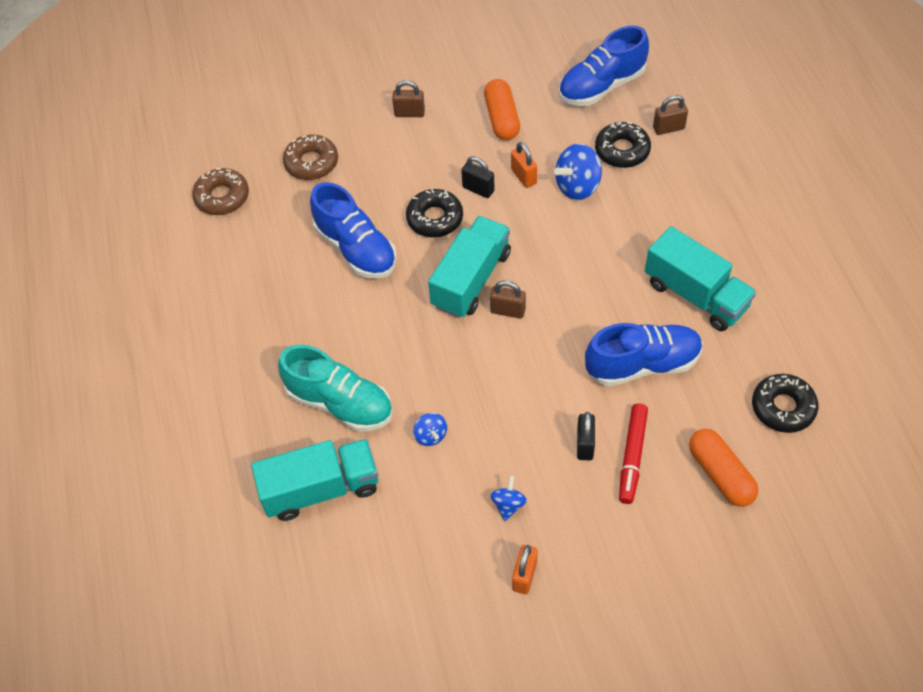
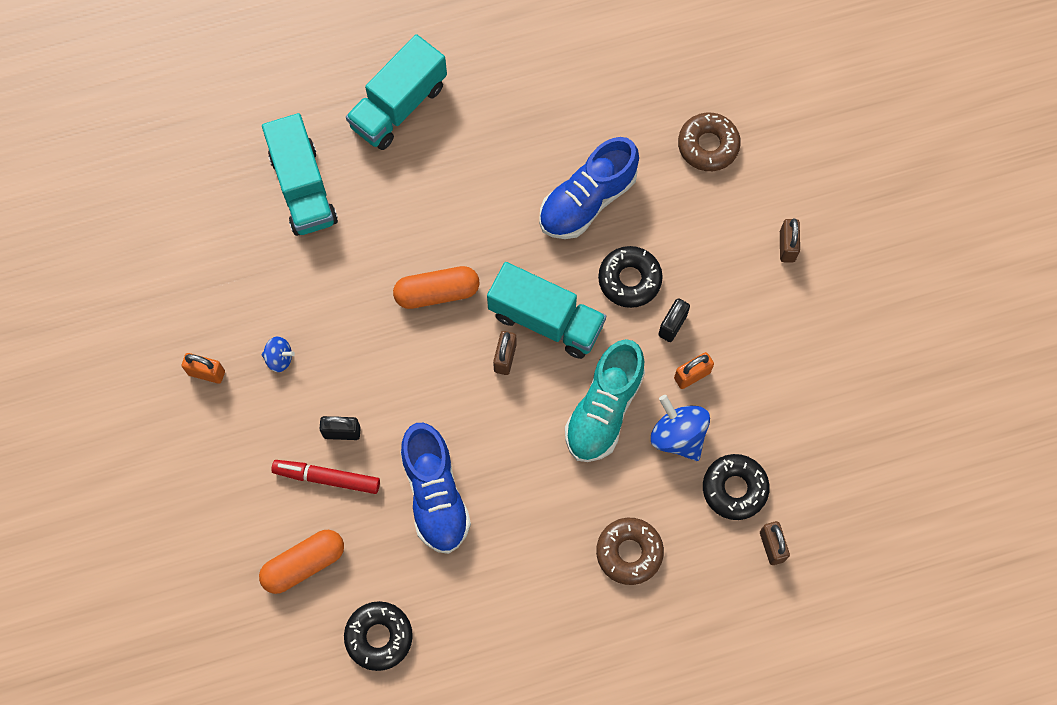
camera: 85 degrees right, 15 degrees up
(222, 197) = (657, 59): brown donut -> brown donut (629, 552)
(340, 403) = (396, 198): turquoise shoe -> turquoise shoe (604, 409)
(430, 436) = (357, 284): blue spinning top -> none
(502, 118) = (781, 351): orange capsule -> orange capsule (437, 293)
(601, 86) = (839, 469): blue shoe -> none
(696, 295) = (524, 558): turquoise truck -> turquoise truck (398, 106)

